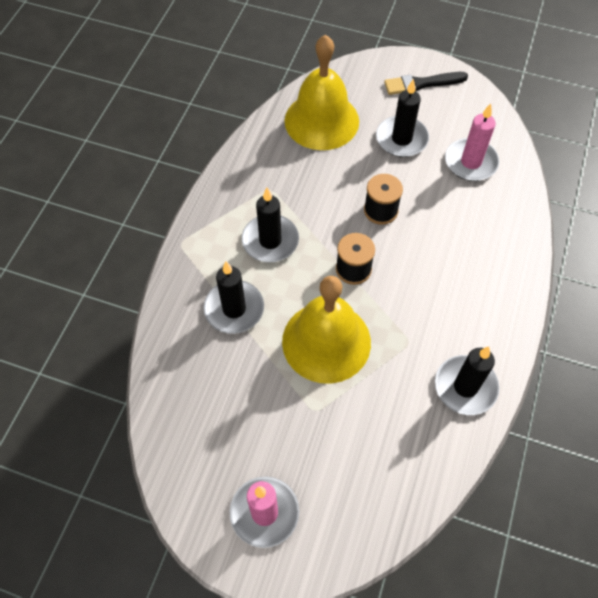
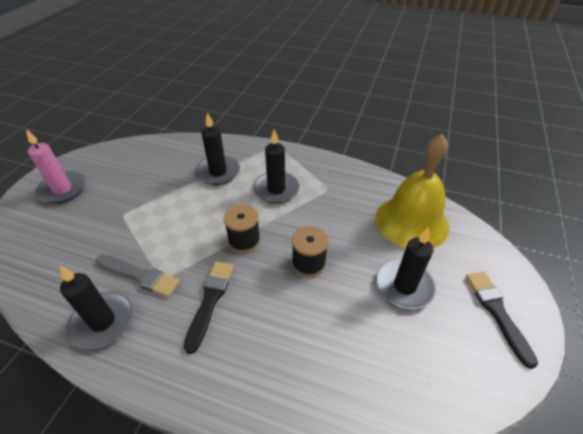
camera: 90 degrees right, 15 degrees down
(326, 341) = (178, 222): yellow bell -> none
(408, 365) = (140, 276): none -> grey brush
(431, 293) = (210, 300): none -> black brush
(470, 162) = (384, 357): pink candle -> none

